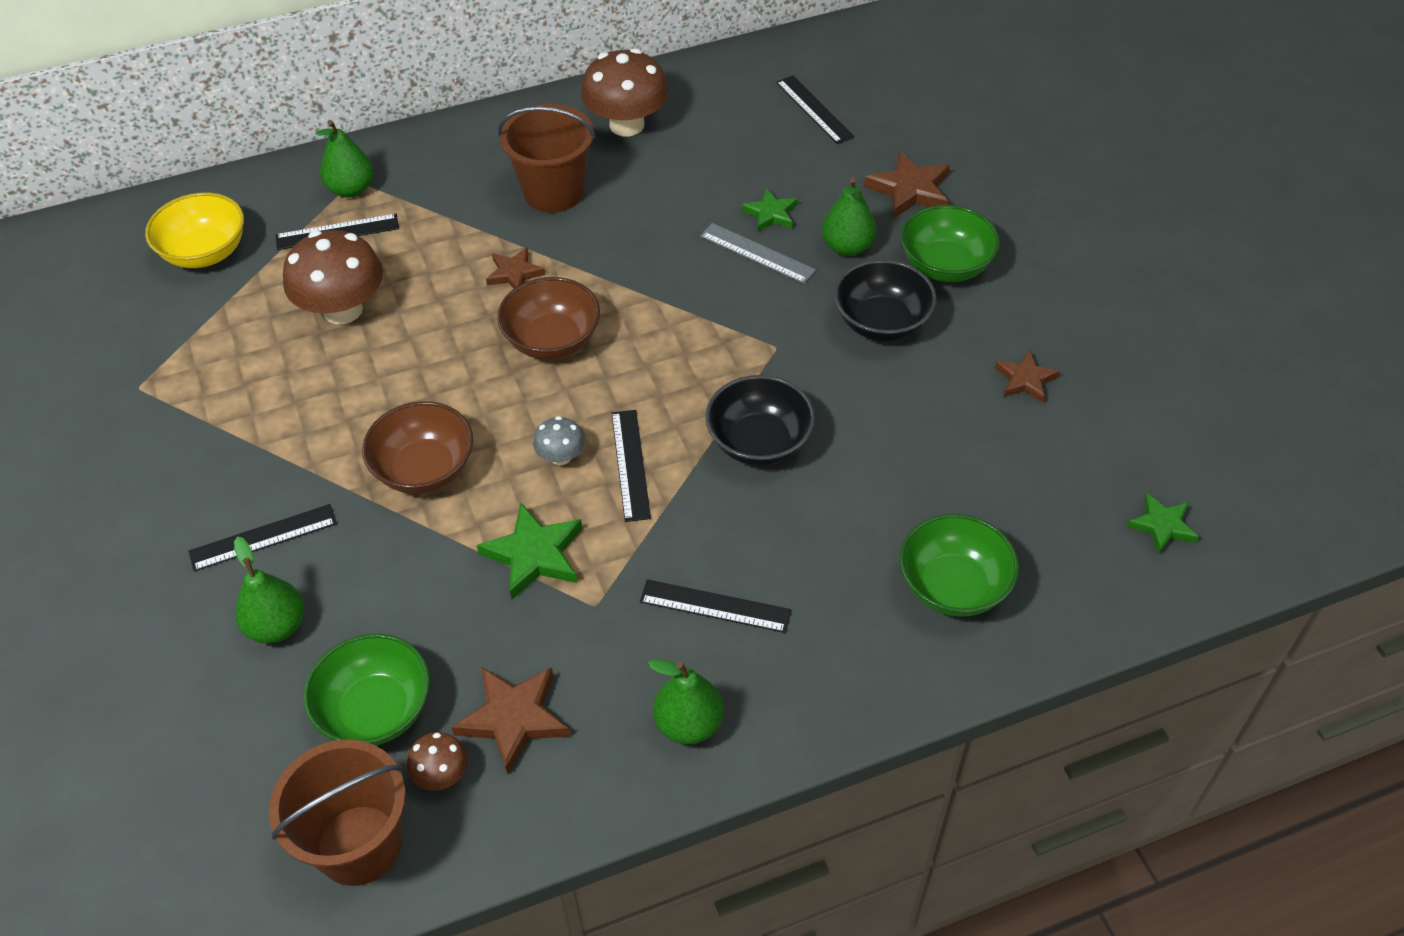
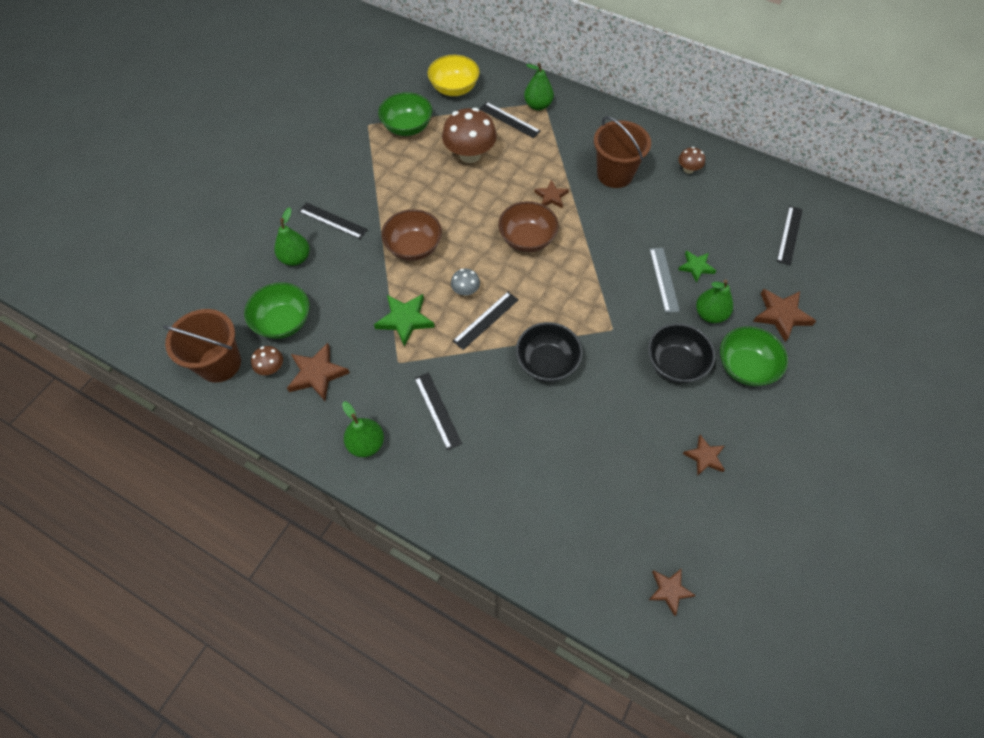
camera: 50 degrees right, 10 degrees up
(627, 125) = (688, 169): brown mushroom -> brown mushroom, size x0.49
(953, 586) = (537, 508): green bowl -> green bowl (407, 127)
(1162, 526) = (669, 590): green star -> brown star

